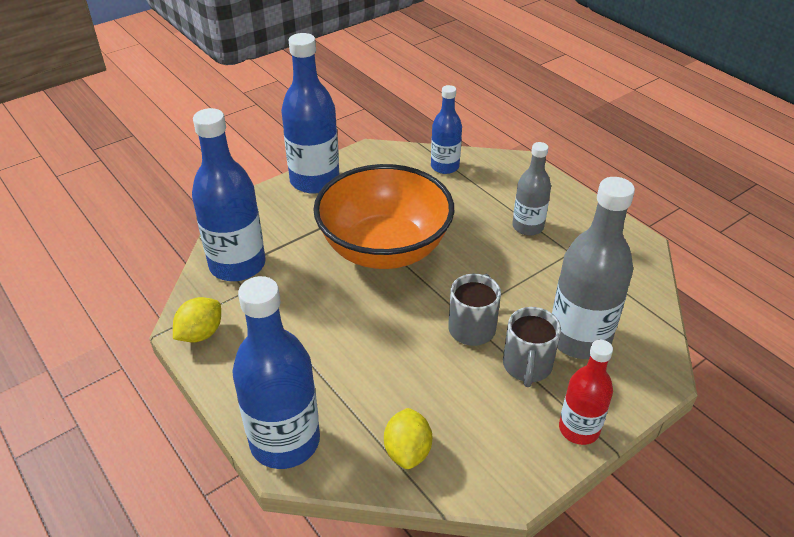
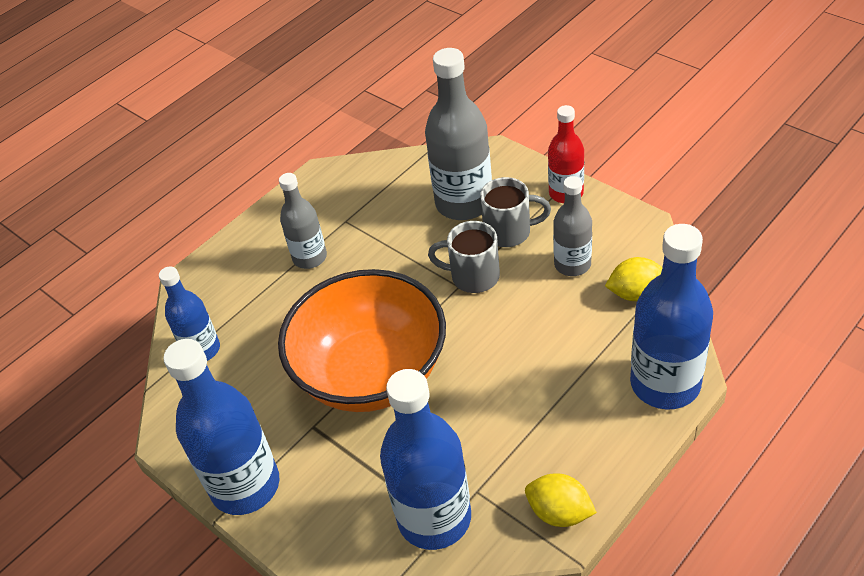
camera: 95 degrees left, 5 degrees up
(465, 407) = (572, 264): none -> grey bottle

